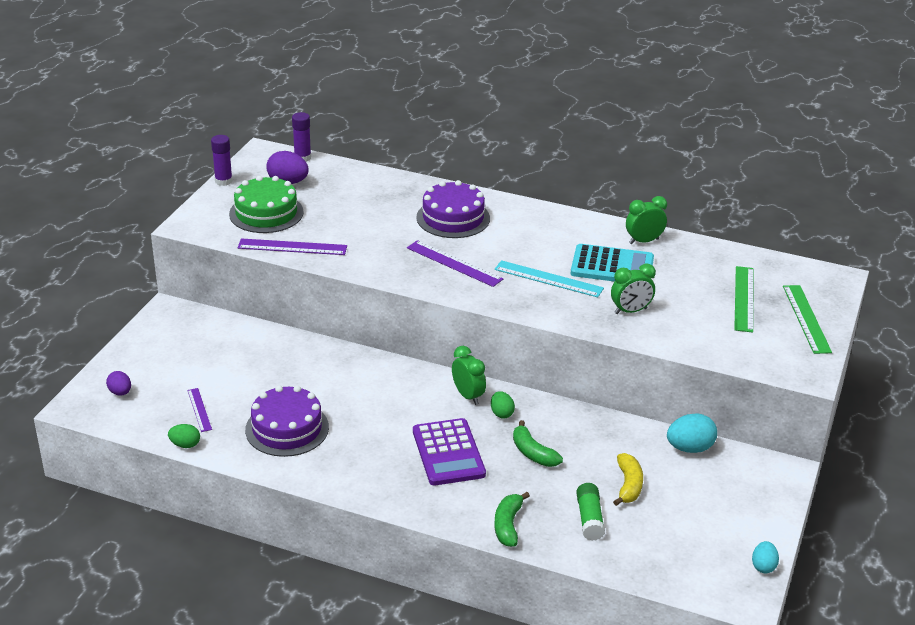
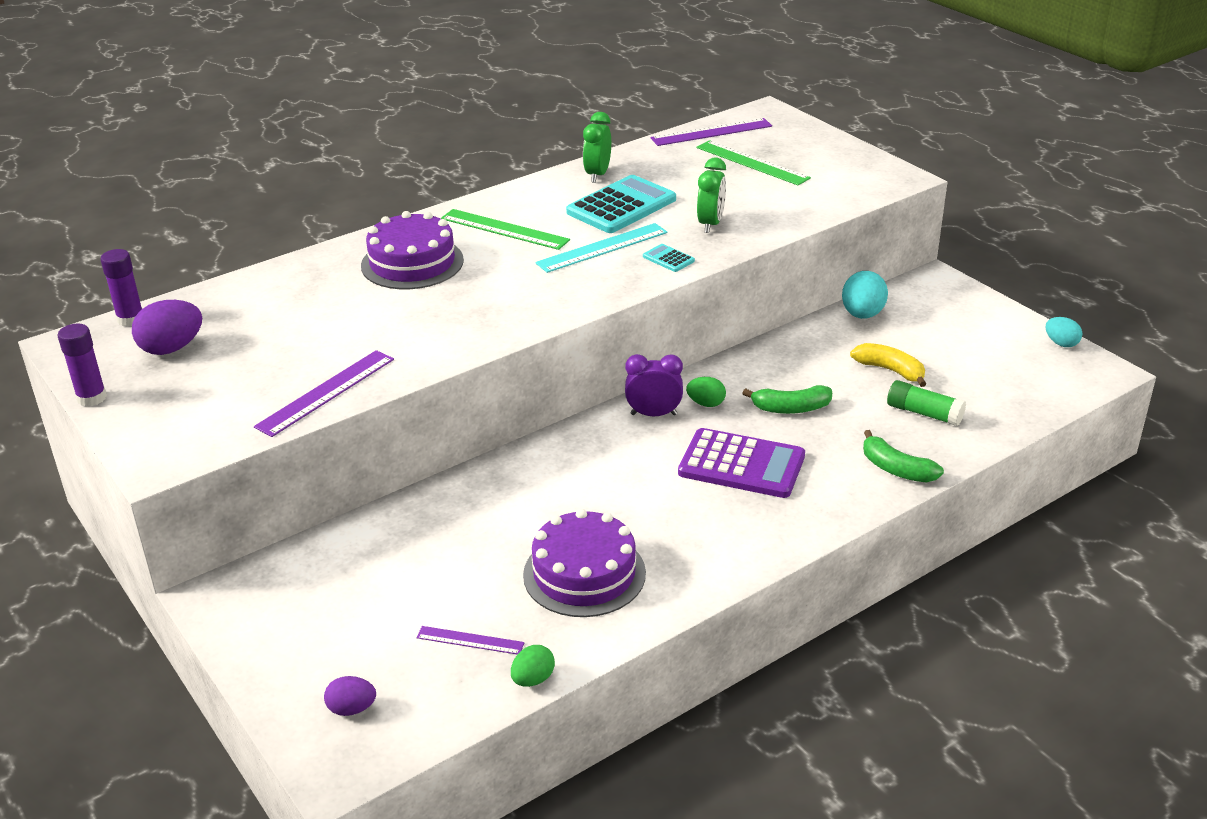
camera: 55 degrees left, 0 degrees up
(266, 213) = (219, 388): green cake -> none
(454, 263) = (504, 293): purple ruler -> purple ruler (711, 132)
(468, 396) = (653, 414): green clock -> purple clock
(564, 310) = (668, 259): none -> turquoise calculator
(806, 318) = (814, 147): green ruler -> green ruler (504, 229)

